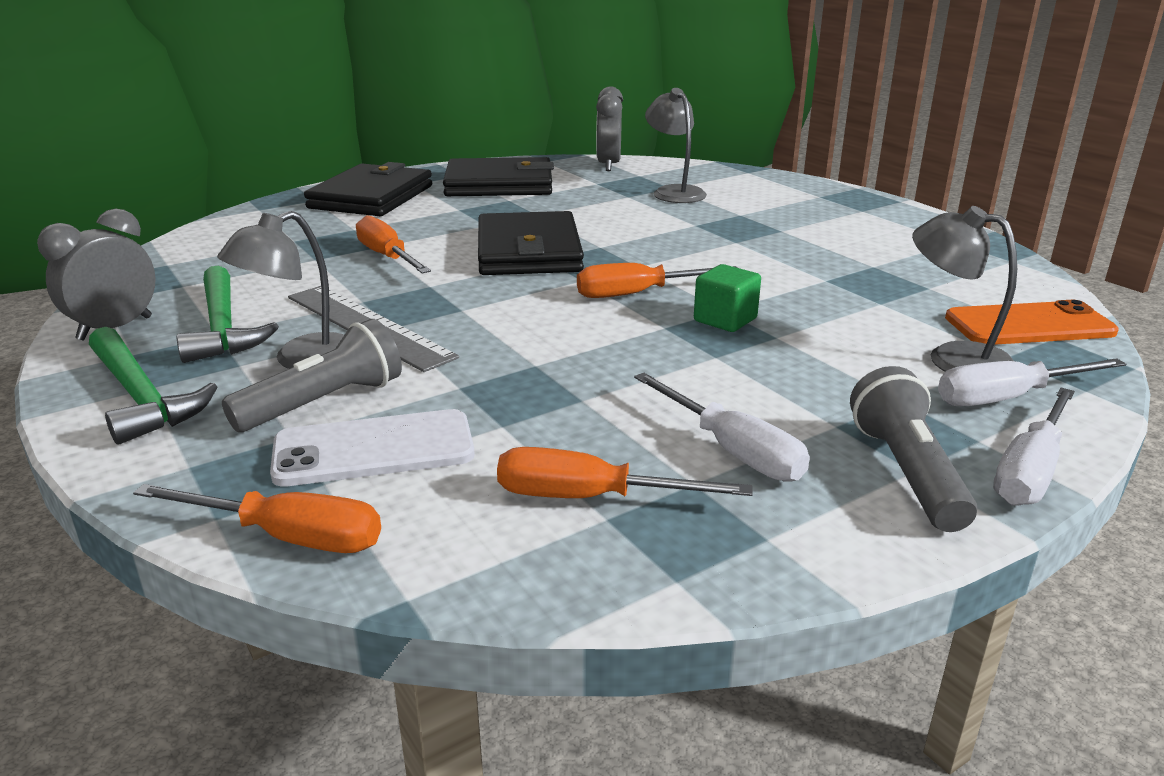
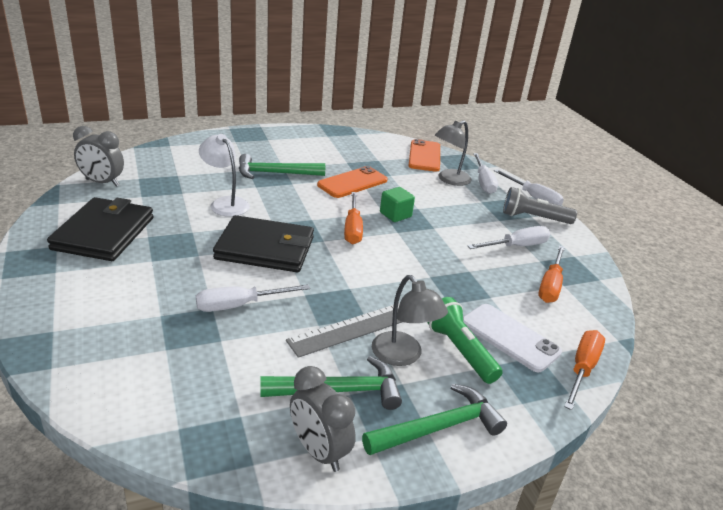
camera: 80 degrees left, 5 degrees up
(324, 403) = (460, 350): grey flashlight -> green flashlight
(371, 197) = (77, 298): black wallet -> none
(374, 449) = (509, 337): white phone -> white phone turned 45 degrees counterclockwise
(387, 257) = (239, 305): orange screwdriver -> white screwdriver
(626, 217) = (225, 203): none -> white lamp
(674, 192) = (188, 177): grey lamp -> none
(752, 228) = (275, 173): none -> green hammer
(799, 277) = (352, 183): none -> orange phone

